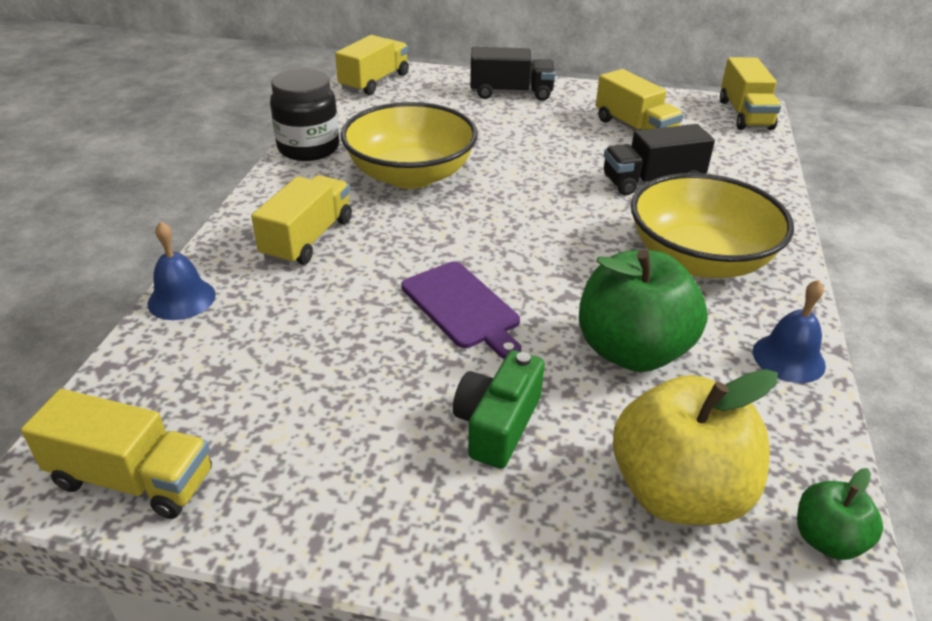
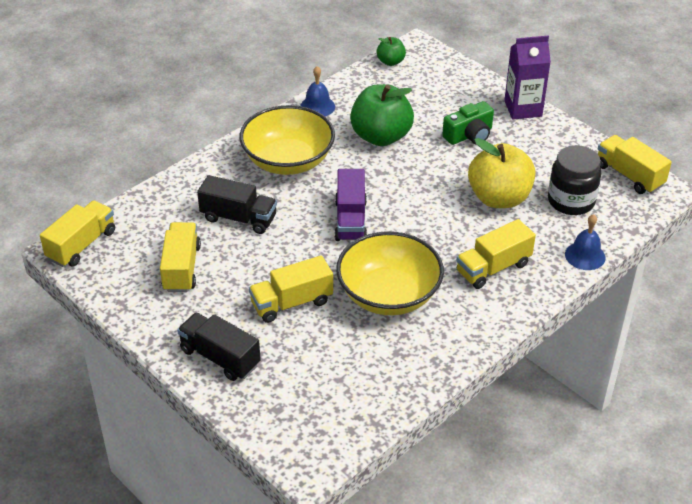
camera: 145 degrees left, 5 degrees up
(308, 148) = (442, 359): black jar -> black jar (571, 201)
(374, 82) = (321, 436): yellow truck -> yellow truck (291, 303)
(443, 553) = (523, 108): none -> purple carton
(462, 307) = (439, 188): purple cutting board -> none
(532, 224) = (350, 220): none -> purple truck
(678, 492) = (424, 90): yellow apple -> yellow apple (499, 198)

